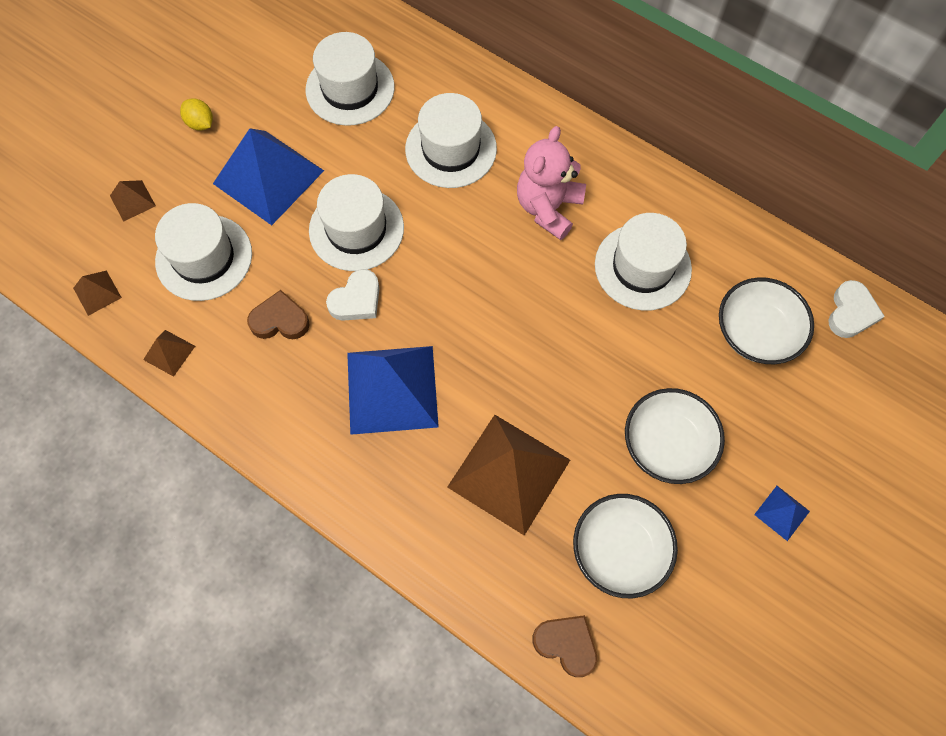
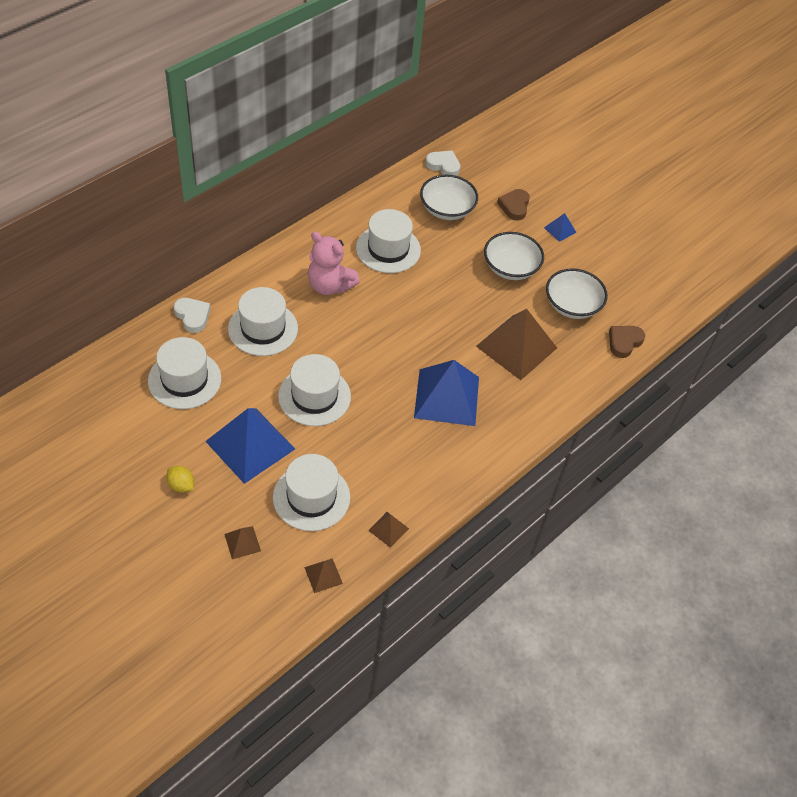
camera: 85 degrees left, 15 degrees down
(200, 123) = (181, 485): yellow lemon -> yellow lemon turned 75 degrees clockwise
(280, 320) = (378, 454): brown heart -> brown heart (514, 206)
(356, 300) = (373, 406): white heart -> white heart (192, 316)

